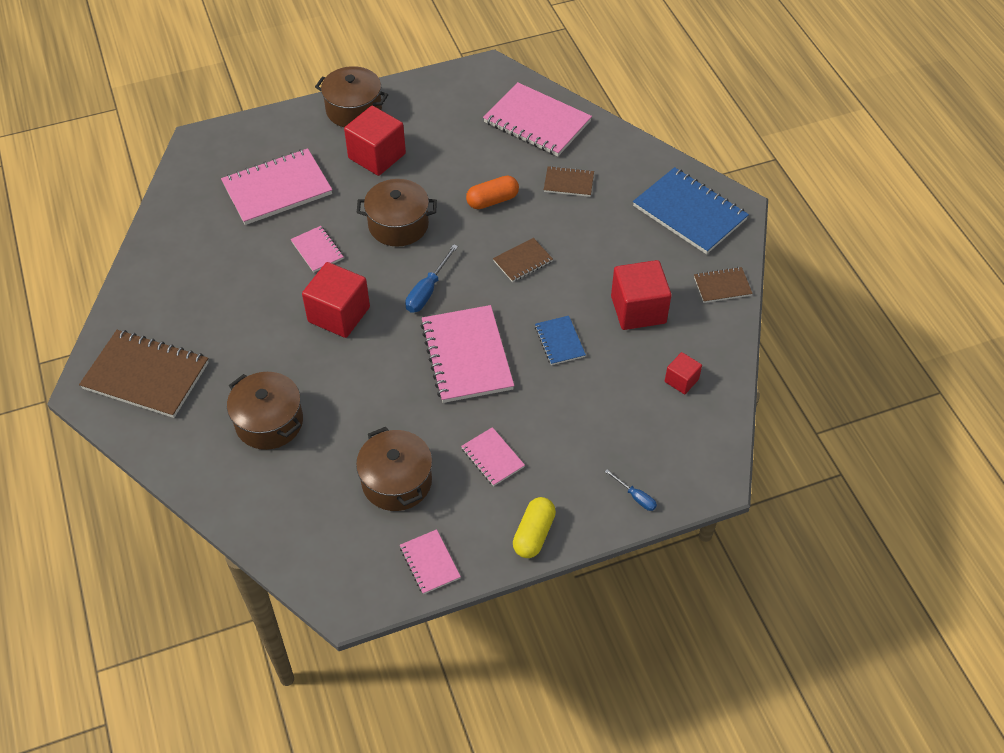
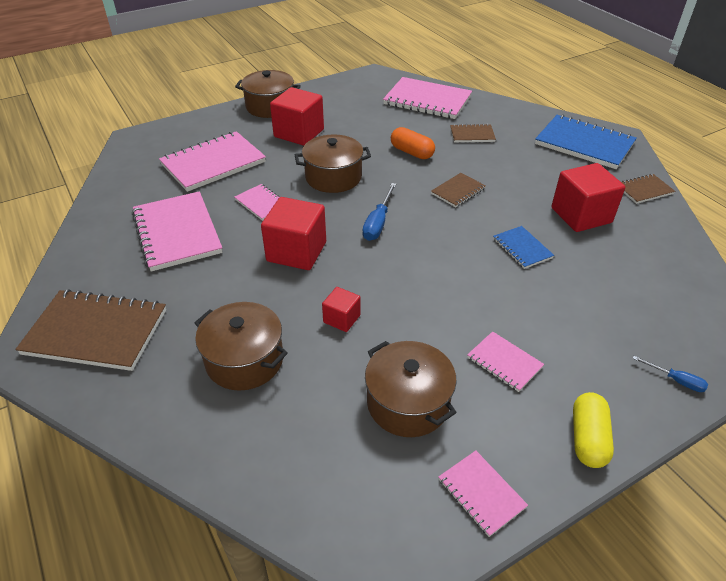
camera: 10 degrees left, 10 degrees down
(466, 356) = (437, 271): pink notebook -> pink notebook (177, 233)
(492, 200) = (412, 152): orange capsule -> orange capsule turned 75 degrees clockwise
(681, 380) = (655, 266): red cube -> red cube (341, 319)

